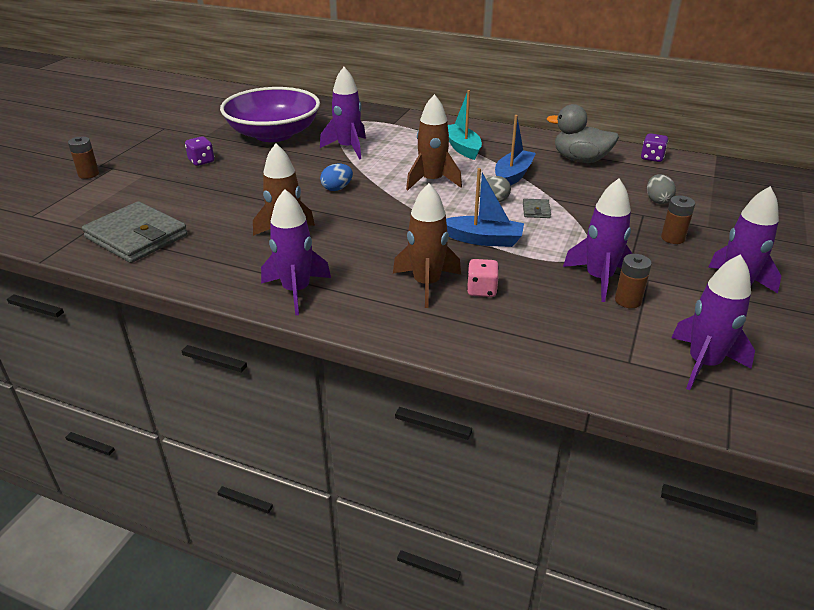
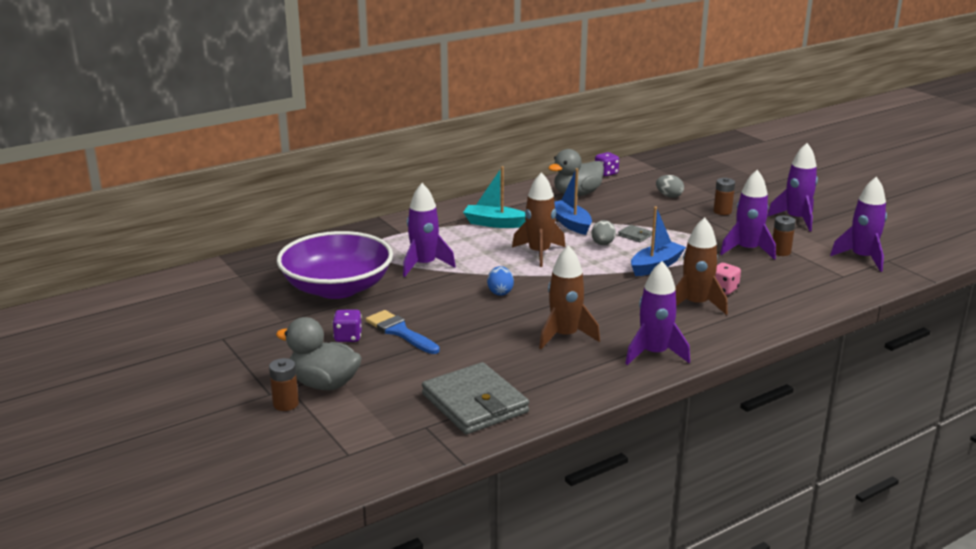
camera: 55 degrees left, 10 degrees down
(125, 176) = (324, 384): none -> grey duck
(136, 237) = (474, 403): grey wallet -> grey wallet turned 75 degrees clockwise
(227, 175) = (400, 332): none -> blue brush

